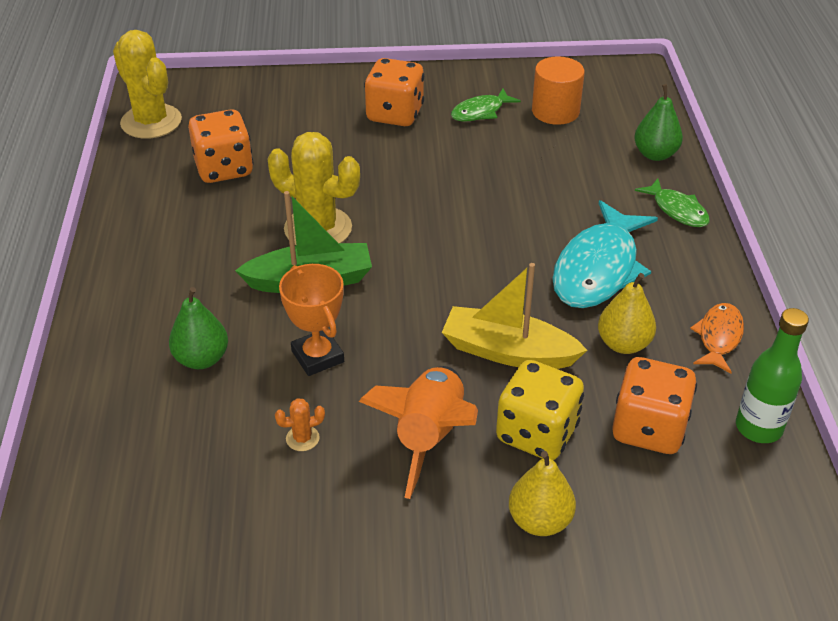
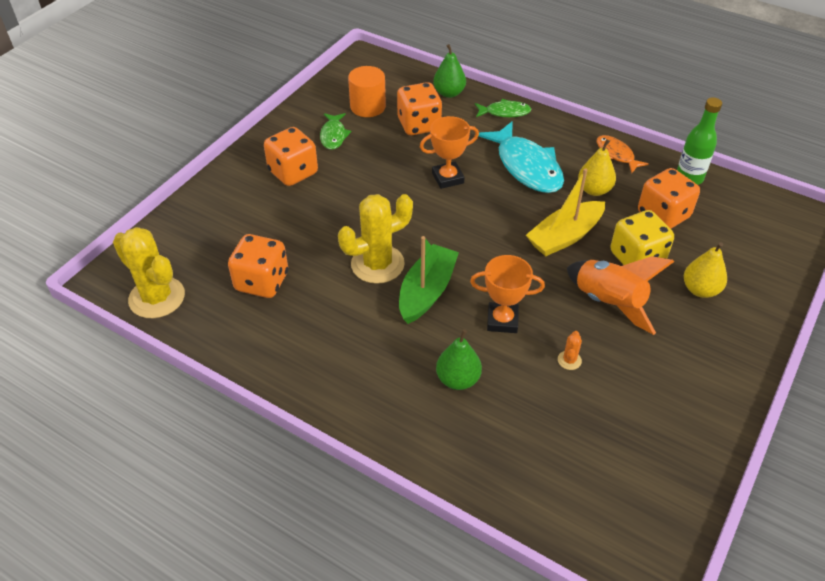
camera: 55 degrees left, 5 degrees up
(151, 122) = (157, 297): yellow cactus -> yellow cactus turned 45 degrees clockwise
(505, 217) = (447, 178): none -> orange trophy
(570, 158) = (419, 125): none -> orange dice

